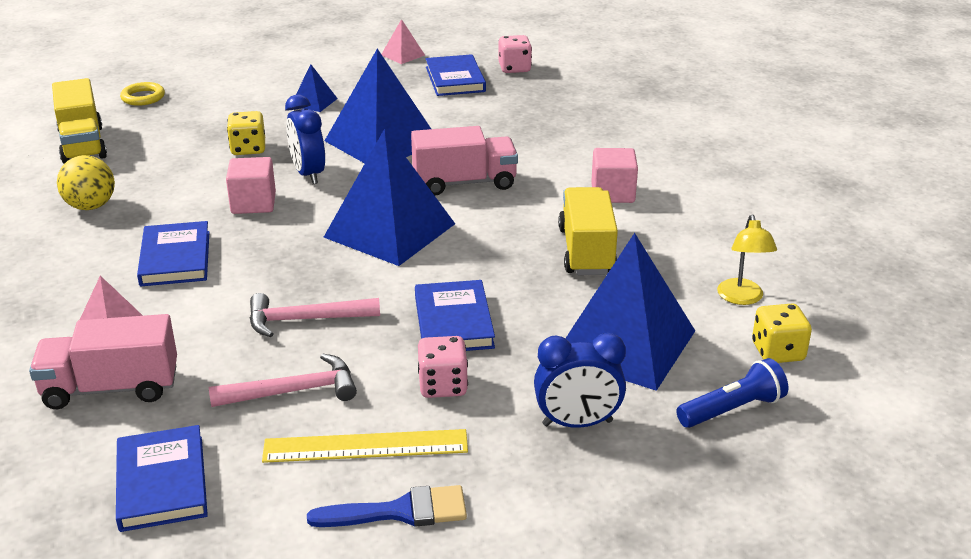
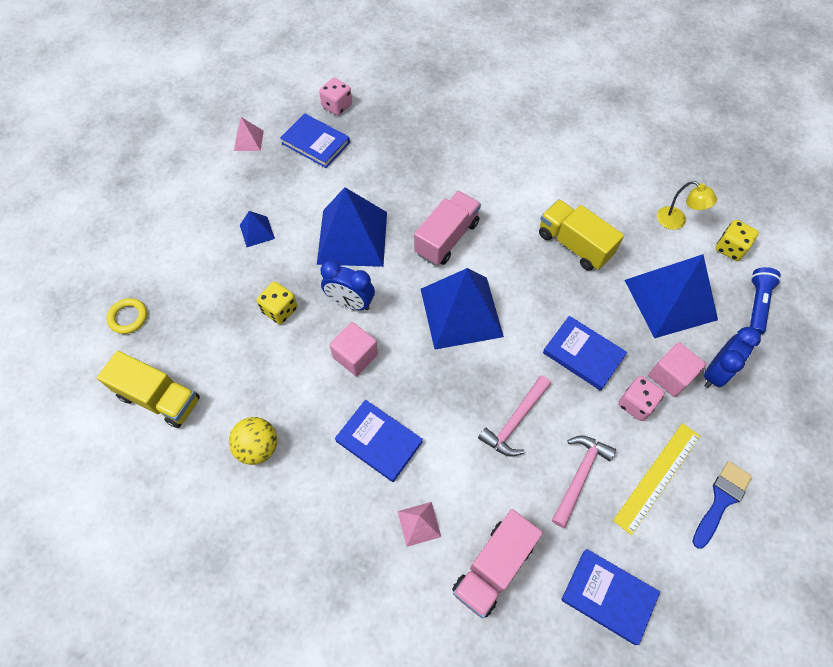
camera: 45 degrees left, 30 degrees up
(612, 193) = (529, 185): pink cube -> pink cube (670, 376)

